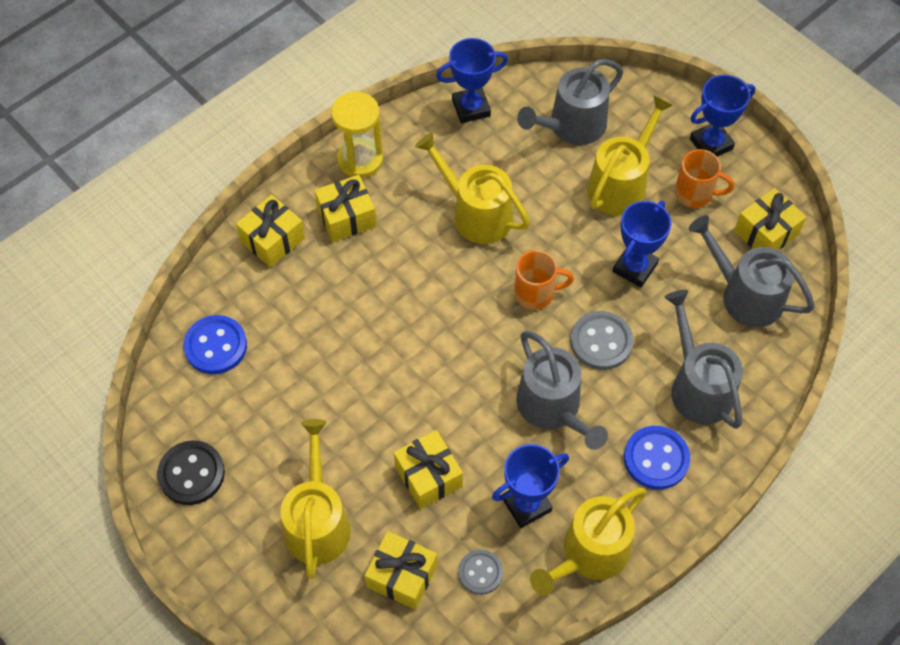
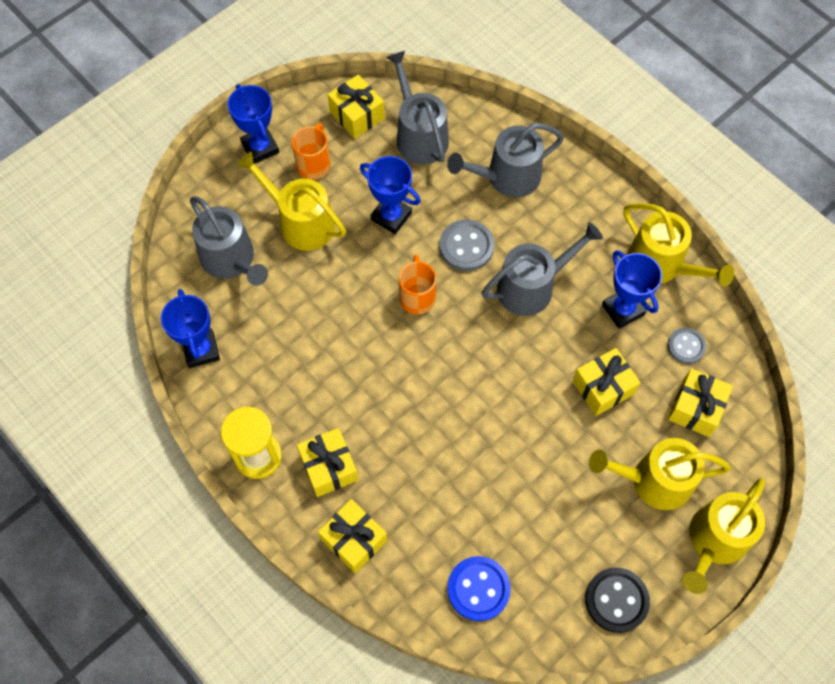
camera: 90 degrees left, 5 degrees up
(476, 213) = (329, 346): yellow watering can -> yellow watering can (714, 541)
(656, 459) = (574, 212): blue button -> none
(745, 295) = (419, 136): grey watering can -> grey watering can turned 120 degrees clockwise

